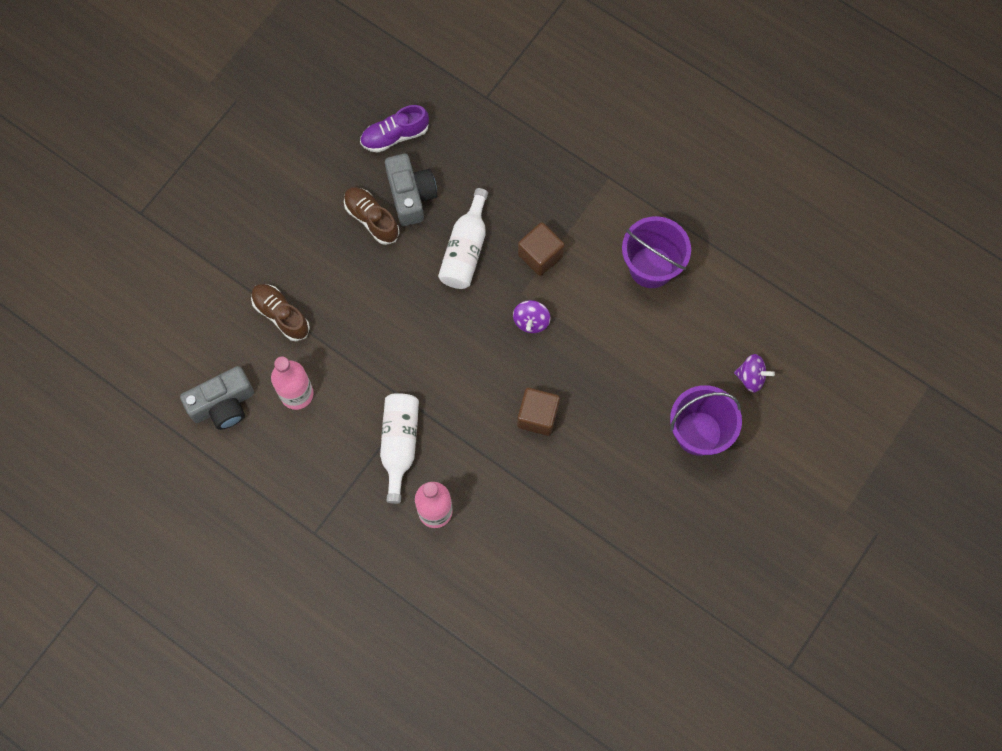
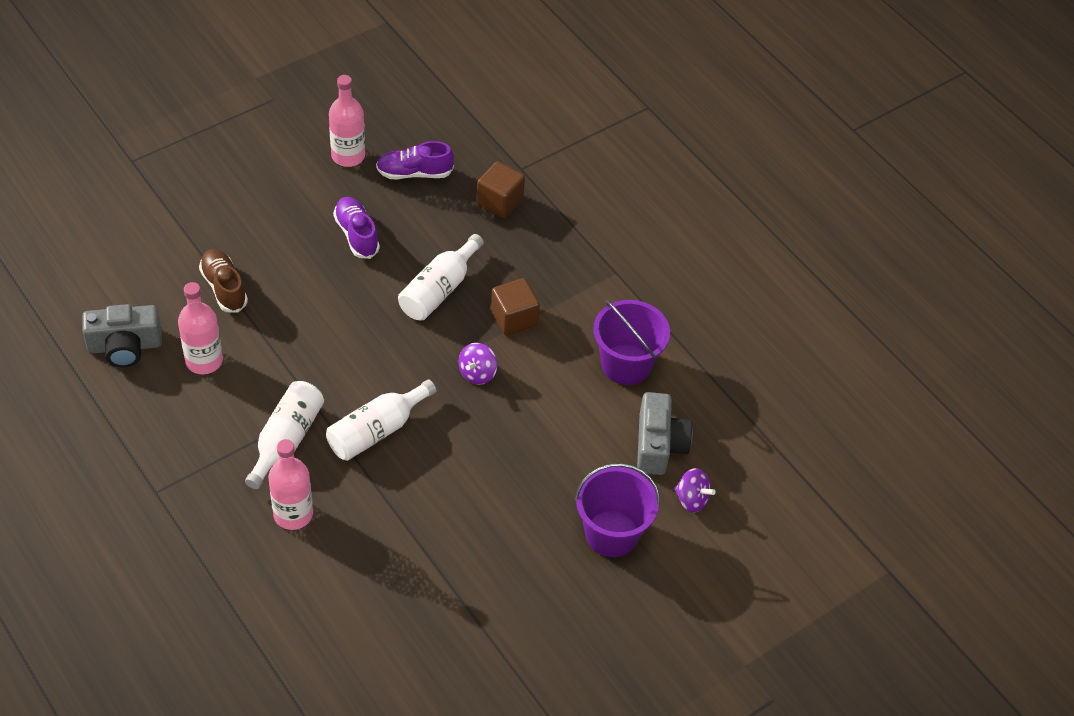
camera: 15 degrees right, 20 degrees down
(329, 138) = (348, 156): none -> pink bottle
(371, 219) = (356, 235): brown shoe -> purple shoe
(411, 195) = (406, 227): grey camera -> grey camera (659, 445)
(470, 407) = (377, 430): none -> white bottle
(537, 416) = (444, 461): brown cube -> brown cube (500, 201)

